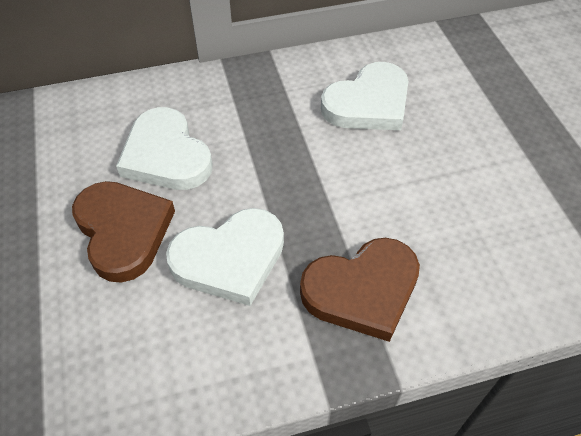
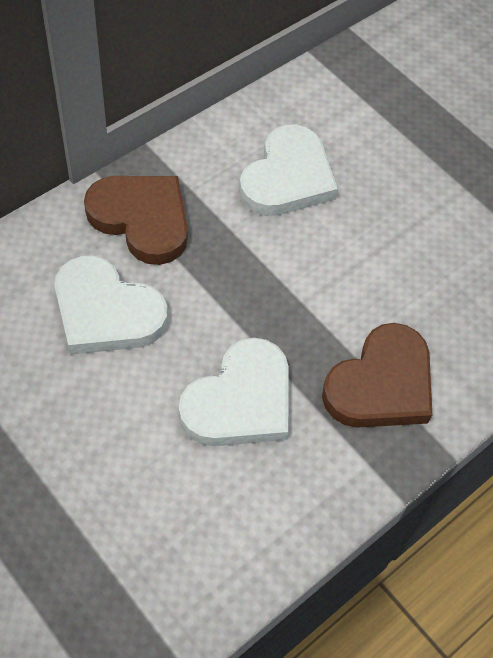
camera: 30 degrees left, 5 degrees up
(123, 231) = (113, 413): brown heart -> brown heart (142, 219)

